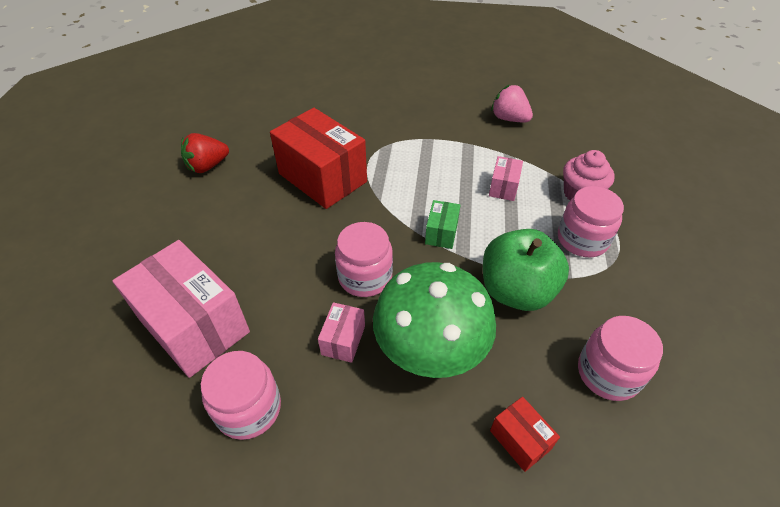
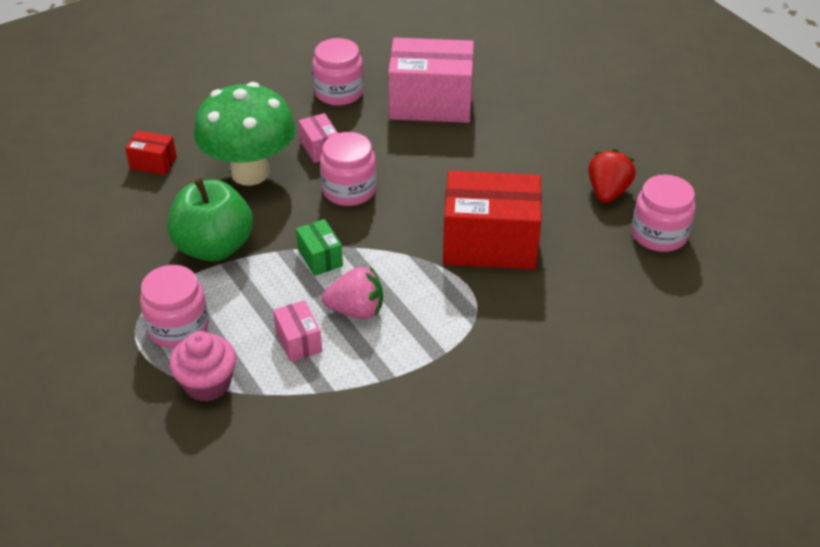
camera: 140 degrees right, 5 degrees down
(509, 119) = (370, 454): pink strawberry -> pink strawberry (356, 310)
(608, 373) = (107, 229): pink jar -> pink jar (659, 234)

